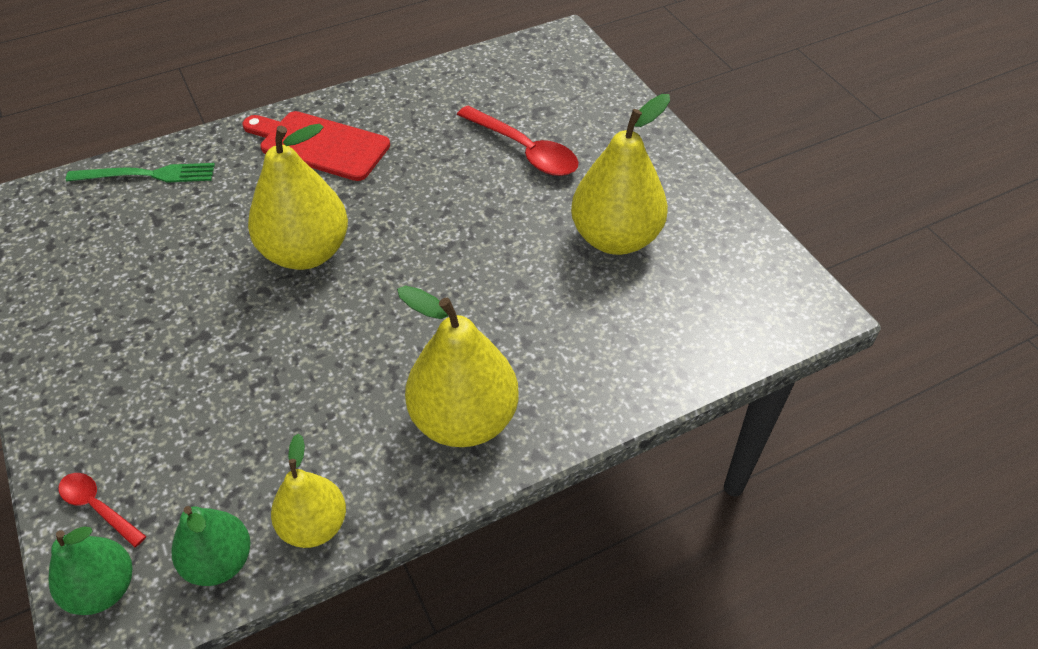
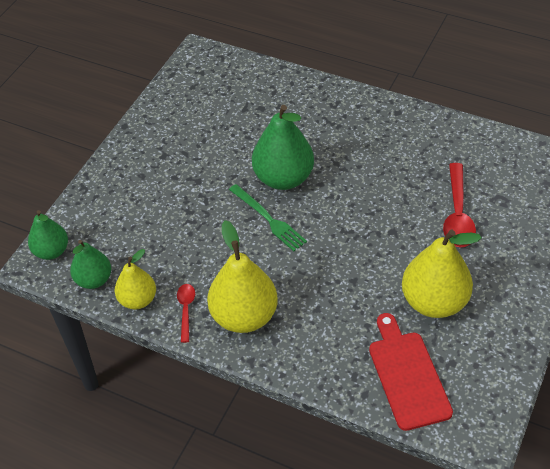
camera: 55 degrees right, 0 degrees up
(98, 507) = (83, 218): red spoon -> red spoon (186, 310)
(147, 175) = (268, 81): green fork -> green fork (268, 219)
(306, 252) = (283, 178): yellow pear -> green pear
(320, 145) = (360, 126): red cutting board -> red cutting board (407, 375)

